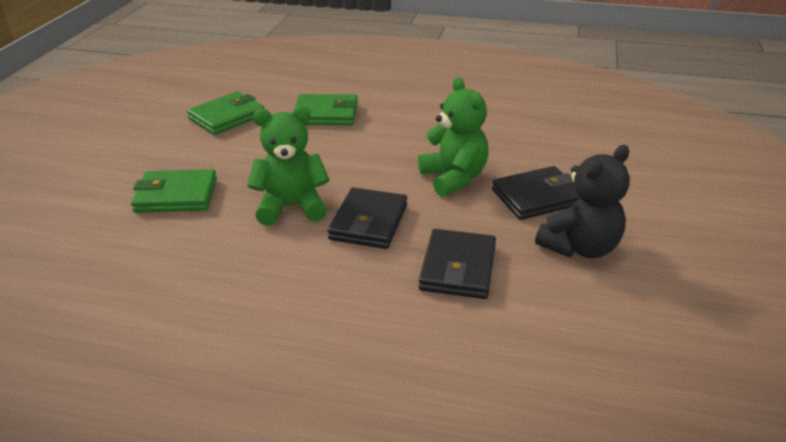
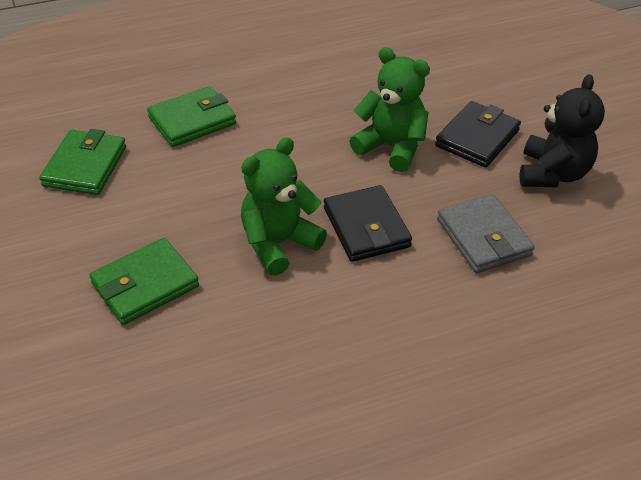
camera: 35 degrees left, 10 degrees up
(458, 268) = (483, 237): black wallet -> grey wallet

